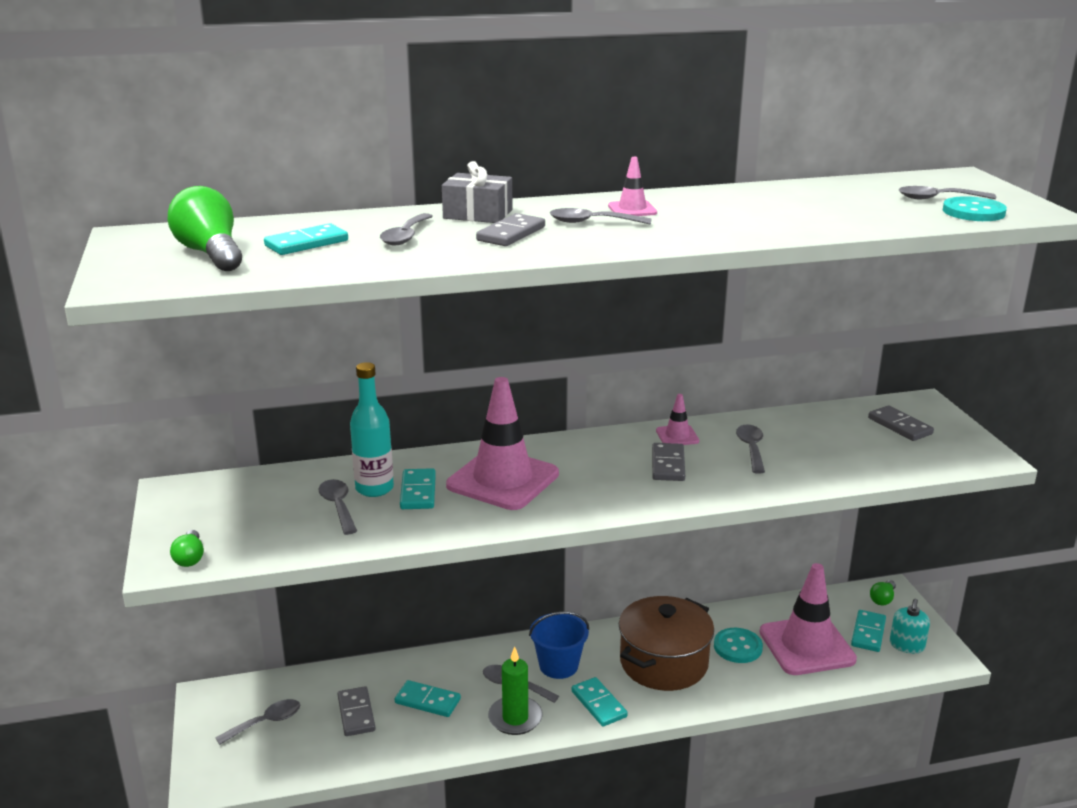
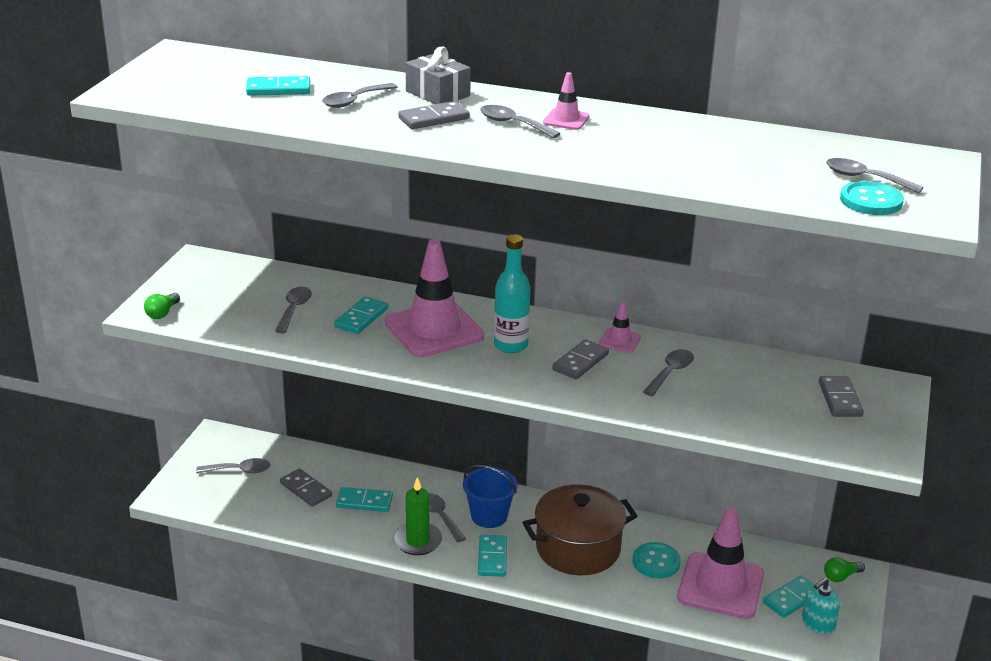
camera: 30 degrees right, 5 degrees up
(211, 254) = (205, 82): green light bulb -> none
(356, 713) = (305, 490): grey domino -> grey domino turned 60 degrees counterclockwise
(374, 488) = (333, 304): turquoise bottle -> turquoise bottle (510, 345)
(427, 701) = (364, 502): turquoise domino -> turquoise domino turned 45 degrees counterclockwise

